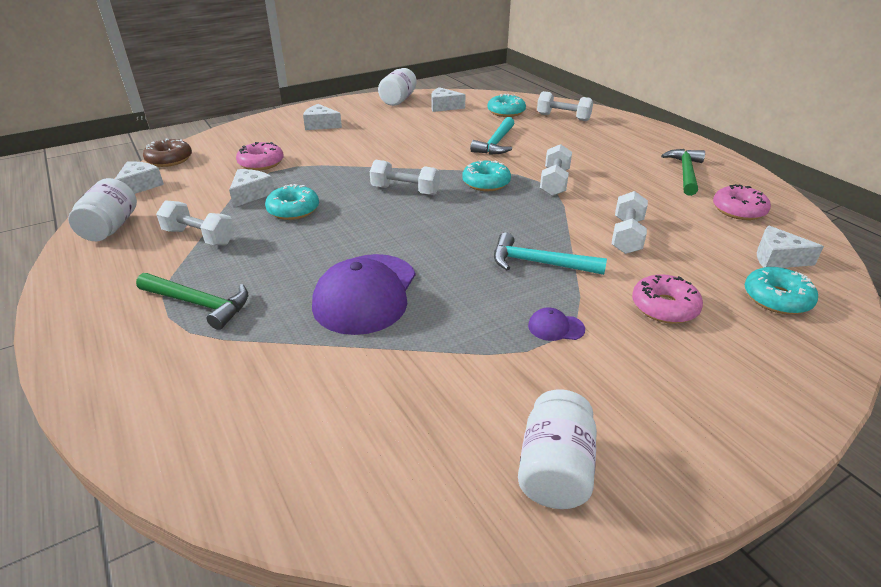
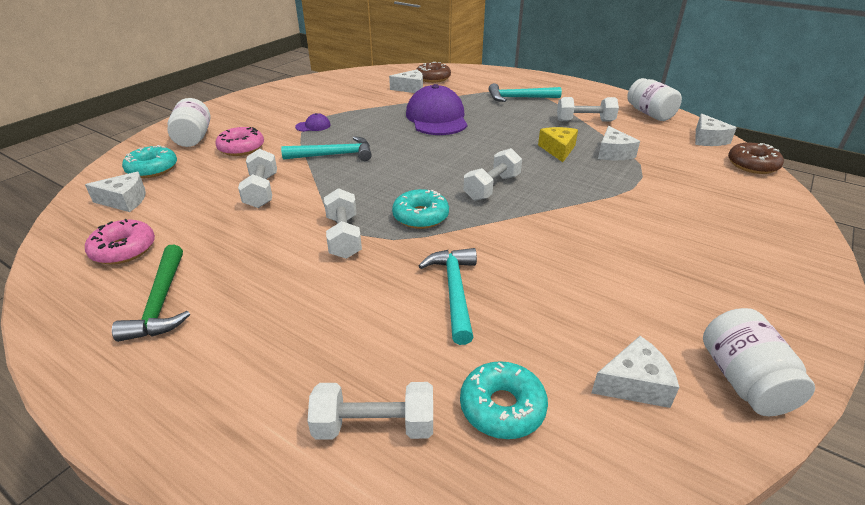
camera: 155 degrees right, 0 degrees up
(199, 303) = (519, 98): green hammer -> turquoise hammer
(252, 423) = (433, 78): none -> brown donut
(261, 163) = (669, 182): pink donut -> none
(293, 210) = (558, 150): turquoise donut -> yellow cheese
(321, 125) = (728, 259): white cheese -> white cheese (411, 88)
(405, 190) = (492, 187): white dumbbell -> white dumbbell turned 45 degrees counterclockwise
(554, 469) = (304, 89): white jar -> white jar (193, 138)

